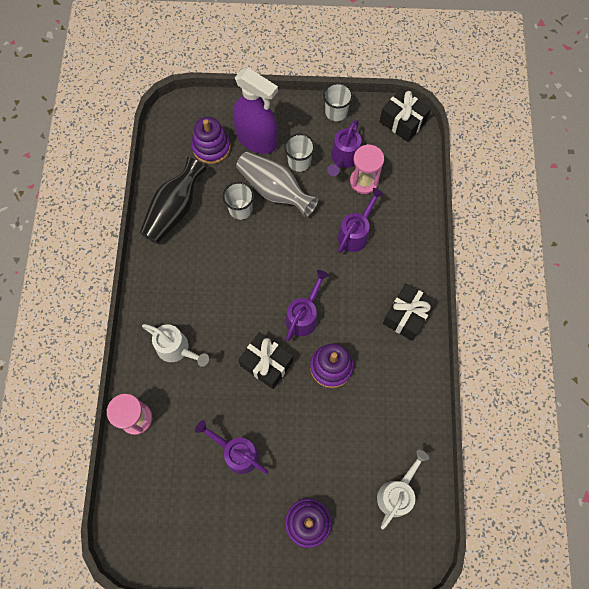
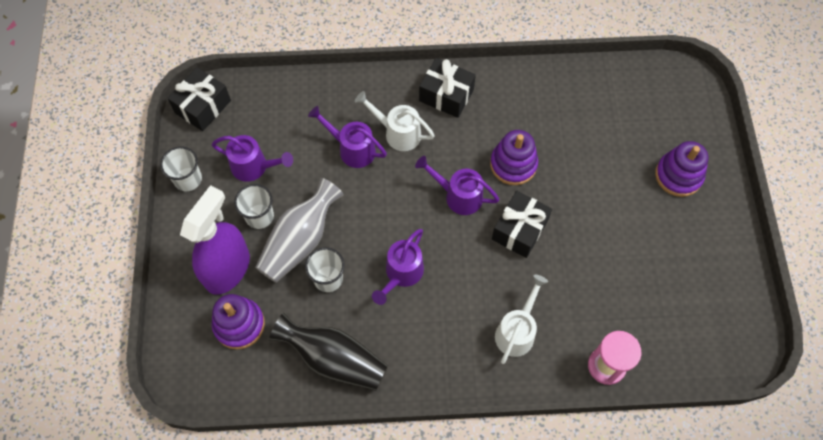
camera: 95 degrees left, 5 degrees down
(236, 452) = (623, 251): purple watering can -> purple watering can (401, 274)
(364, 181) = (284, 144): pink hourglass -> none
(397, 493) = (631, 98): white watering can -> white watering can (397, 132)

